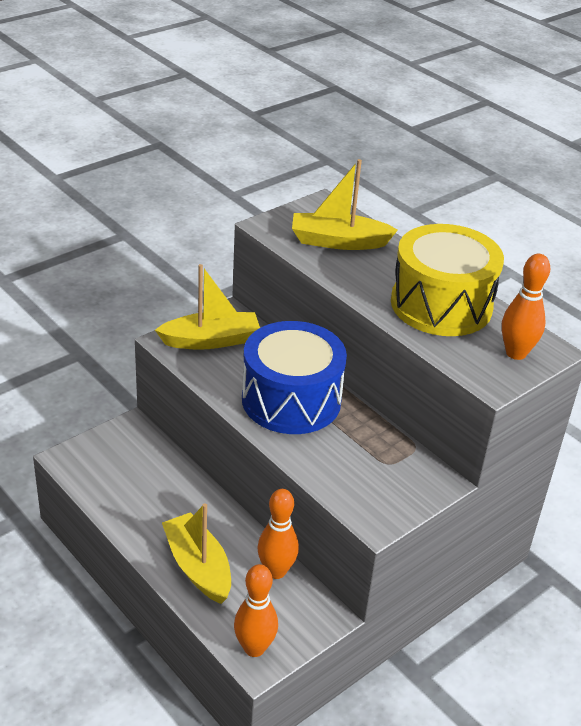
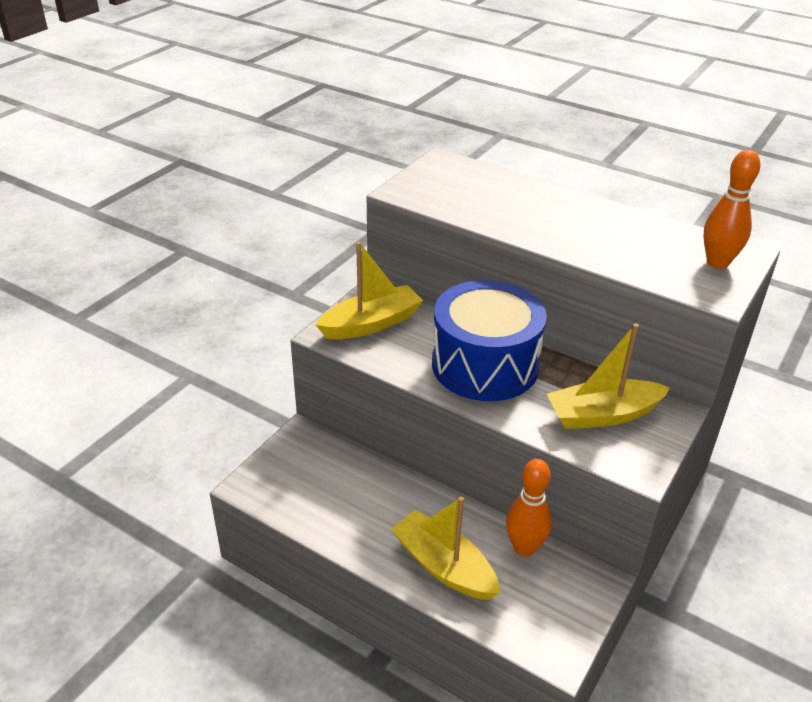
camera: 15 degrees left, 0 degrees up
(254, 648) = (546, 638): orange bowling pin -> none
(338, 242) = (481, 193): yellow boat -> yellow boat (603, 415)
(441, 305) = (617, 232): yellow drum -> none

